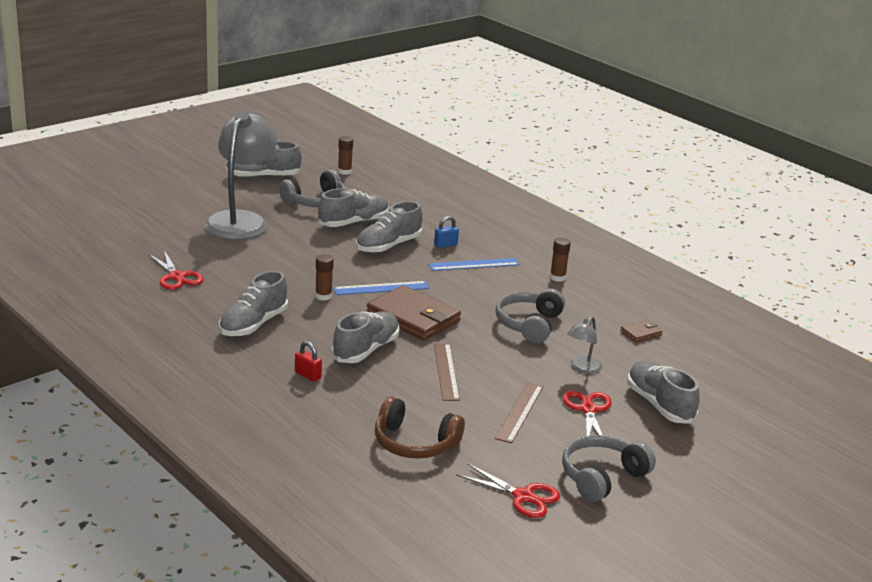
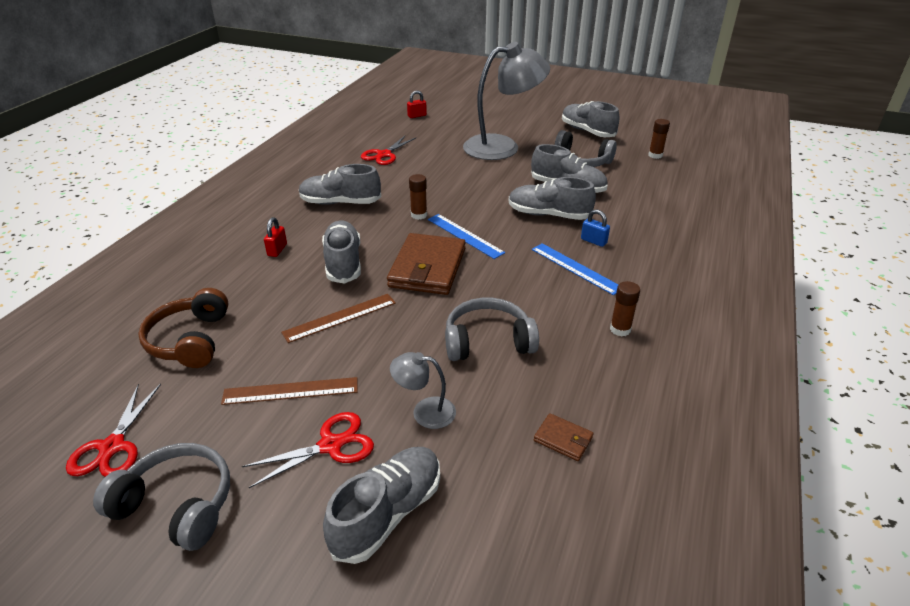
camera: 65 degrees right, 10 degrees up
(104, 234) = (417, 116): none -> red padlock
(365, 350) = (343, 263): grey shoe -> grey shoe turned 105 degrees counterclockwise

